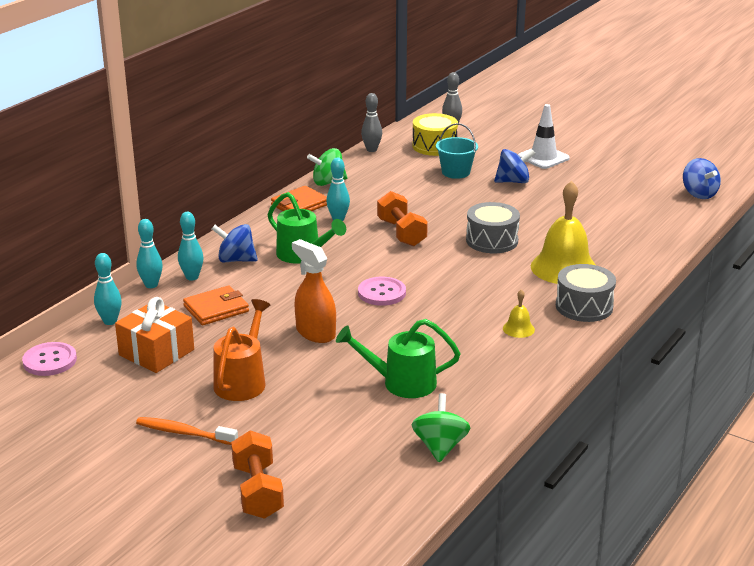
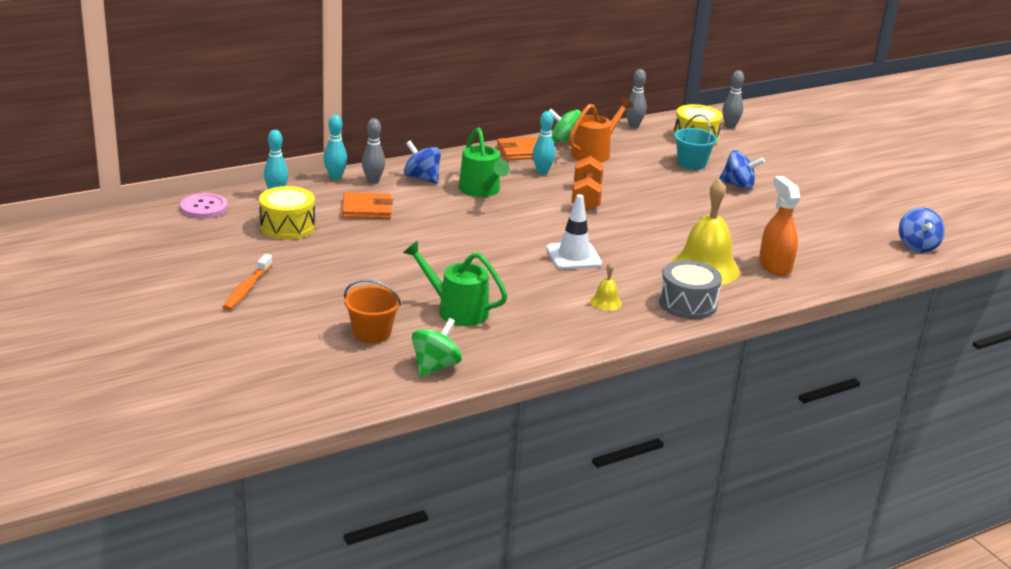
camera: 25 degrees right, 0 degrees up
(156, 352) = (287, 226): orange gift -> yellow drum
(184, 433) = (247, 288): orange toothbrush -> orange toothbrush turned 120 degrees counterclockwise
(192, 277) = (373, 181): turquoise bowling pin -> grey bowling pin
(242, 380) = (331, 267): orange watering can -> orange watering can (595, 152)
(258, 491) = (257, 347): orange dumbbell -> none
(315, 333) = (427, 251): orange spray bottle -> orange spray bottle (775, 266)
(350, 435) = (372, 333): none -> orange bucket
(381, 293) = (516, 238): pink button -> none
(492, 241) = (662, 227): grey drum -> none
(543, 157) = (791, 174): white traffic cone -> white traffic cone (573, 256)

